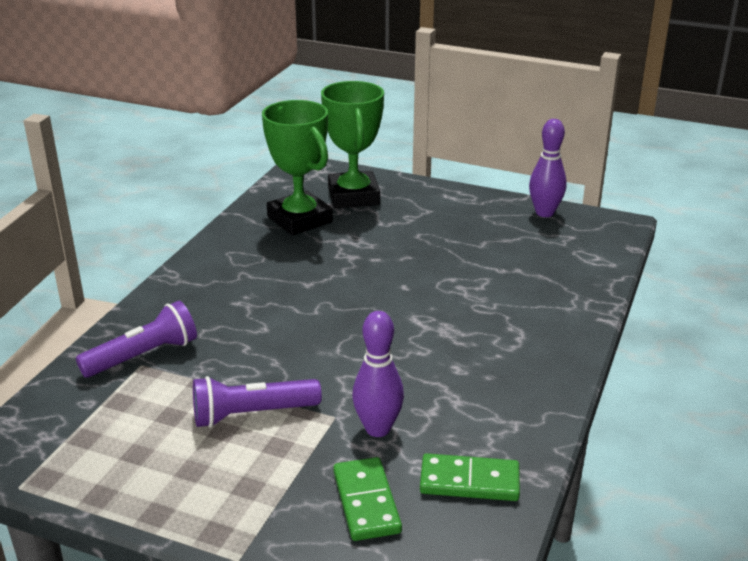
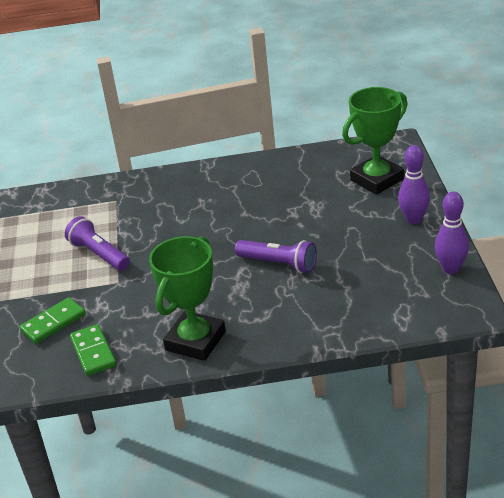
camera: 65 degrees right, 5 degrees up
(143, 356) = (123, 197): purple flashlight -> purple flashlight (278, 264)
(299, 220) = (320, 175): green trophy -> green trophy (195, 341)
(378, 429) = (117, 301): purple bowling pin -> purple bowling pin (414, 219)

